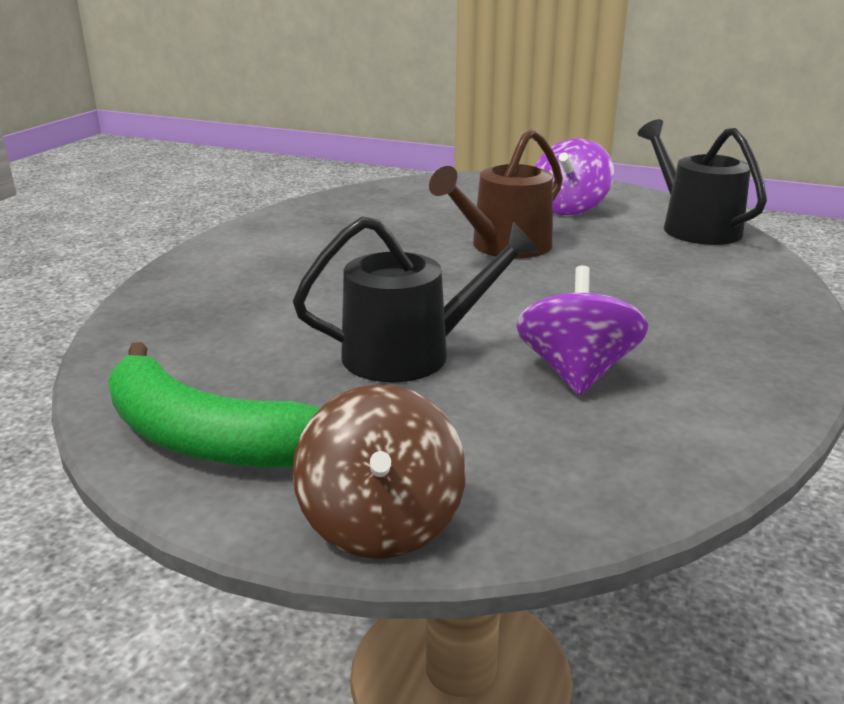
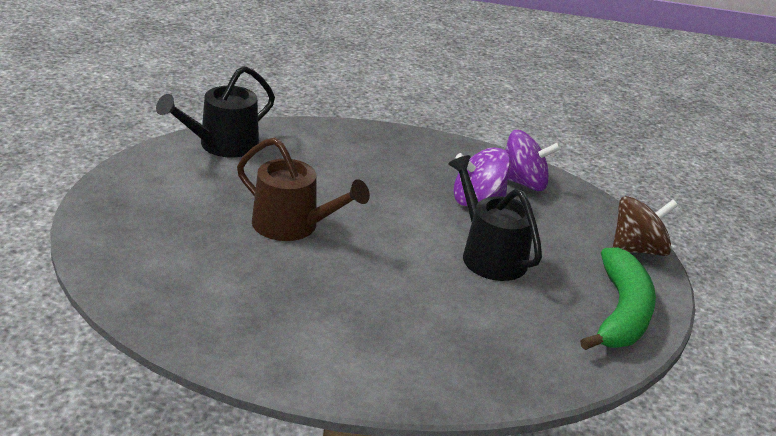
camera: 110 degrees left, 5 degrees up
(569, 208) = (185, 195): purple spinning top -> purple spinning top (523, 183)

